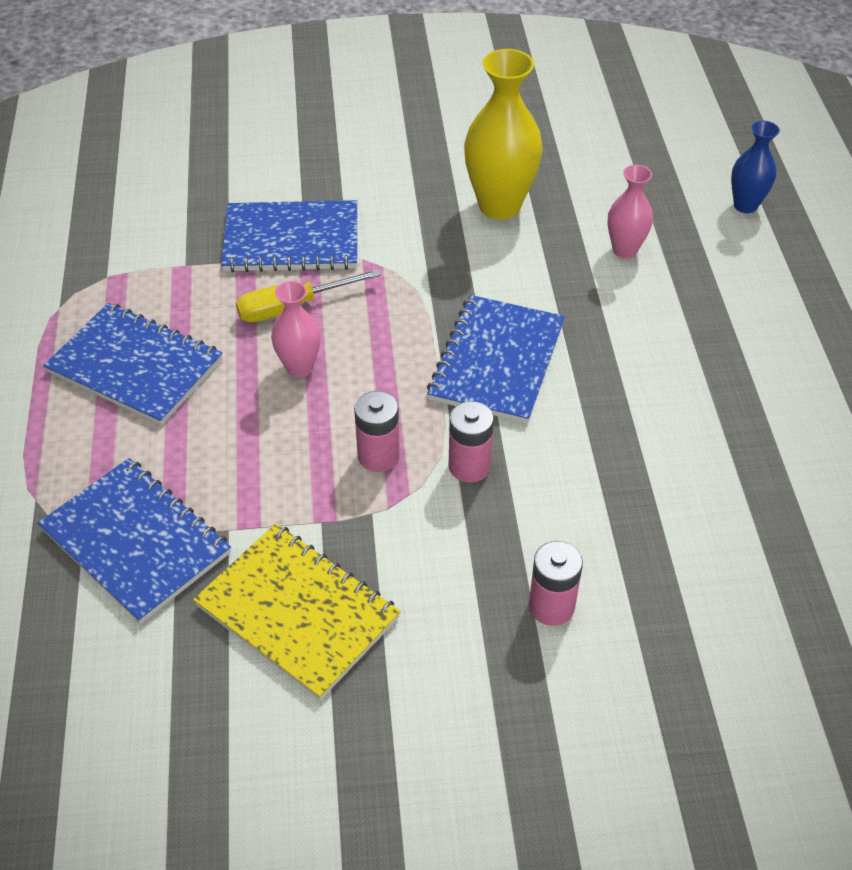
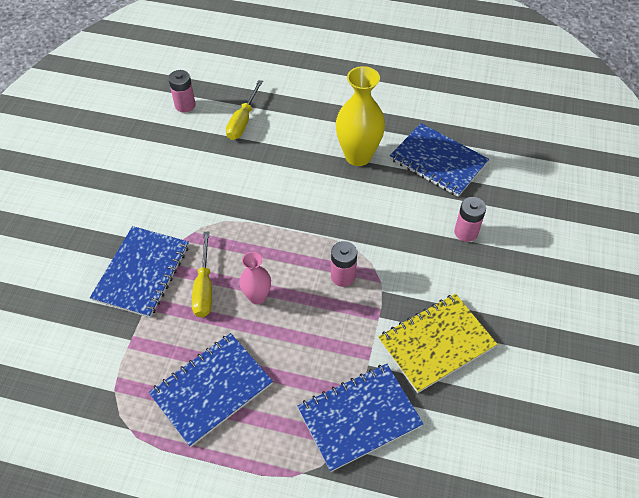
camera: 70 degrees left, 5 degrees up
(469, 466) = (366, 237): pink battery -> pink battery (185, 105)
(497, 361) = (298, 202): blue notebook -> blue notebook (438, 161)
(499, 205) = (175, 161): yellow vase -> yellow vase (358, 156)
(624, 250) = (243, 121): pink vase -> yellow screwdriver
(745, 205) = (237, 63): blue vase -> none

